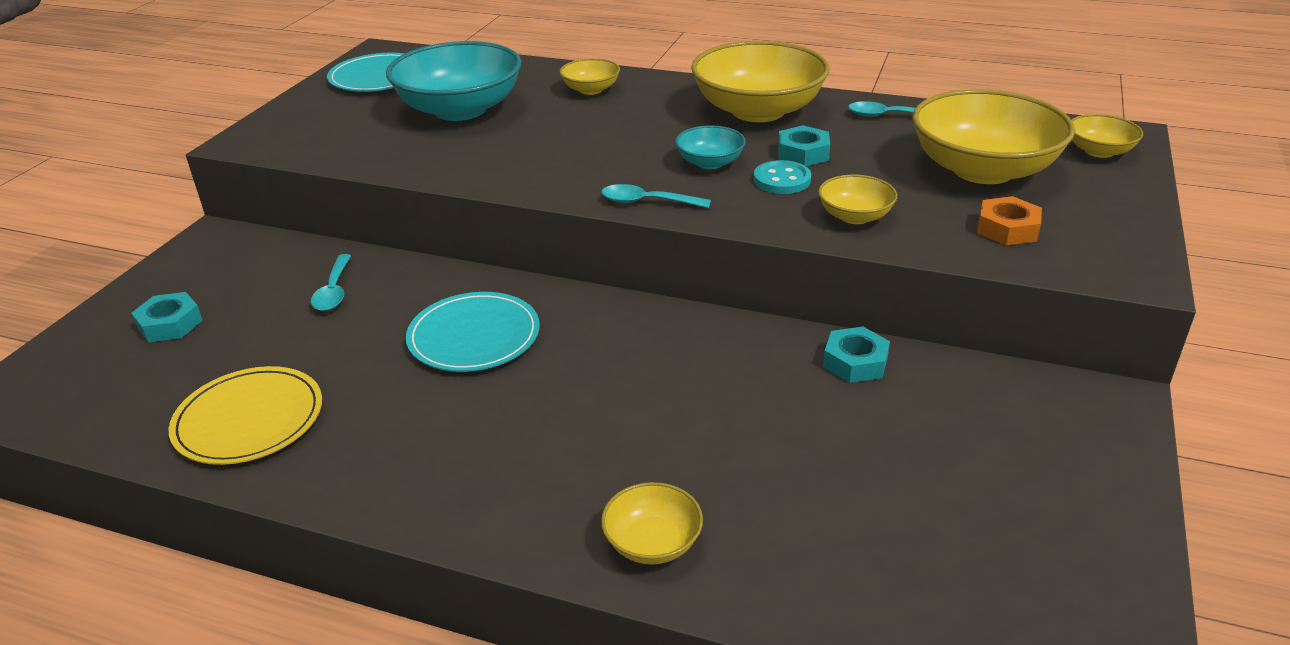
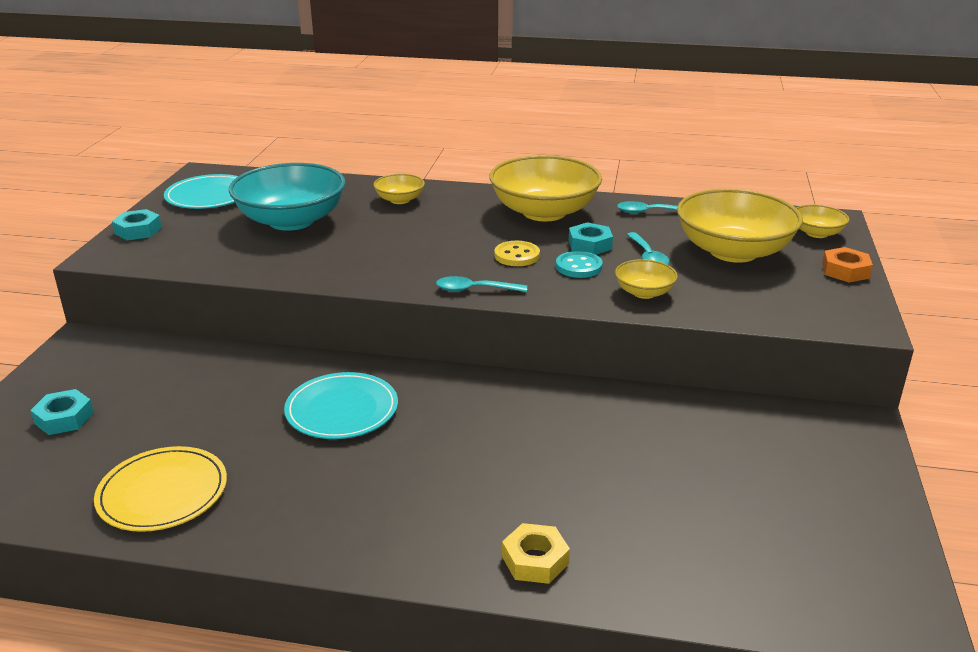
camera: 10 degrees left, 5 degrees down
(334, 291) = (207, 380): turquoise spoon -> turquoise spoon (648, 256)
(652, 543) = (535, 560): yellow bowl -> yellow nut
(710, 163) = (517, 256): turquoise bowl -> yellow button
(855, 362) = (660, 408): turquoise nut -> turquoise nut (138, 230)
(1007, 229) = (763, 296): orange nut -> orange nut (845, 271)

